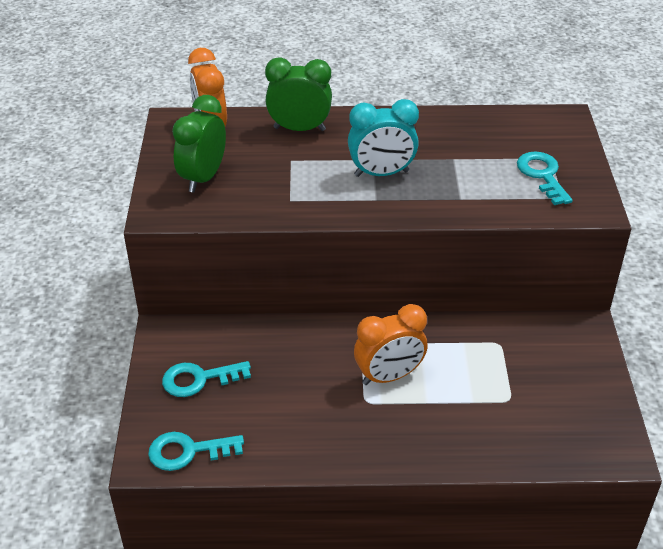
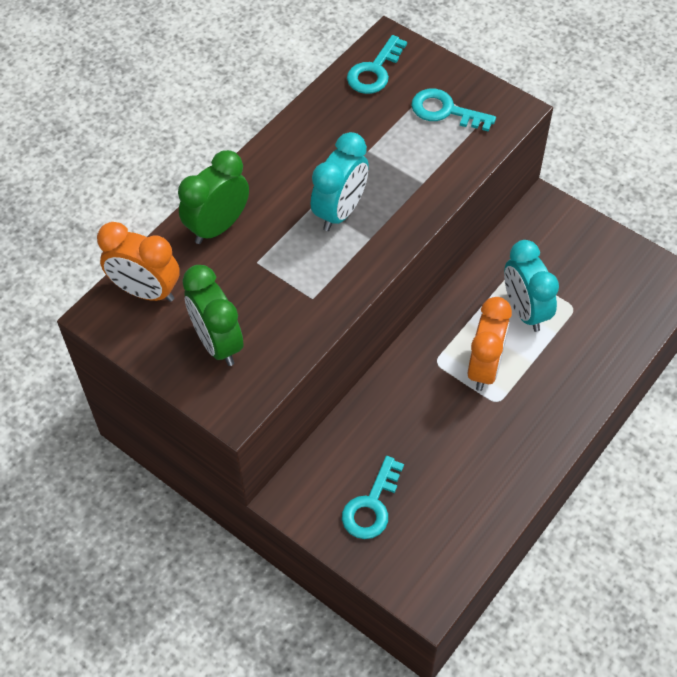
camera: 50 degrees left, 15 degrees up
(188, 451) = (446, 563): turquoise key -> turquoise key (374, 71)
(470, 370) = (525, 311): none -> turquoise clock

